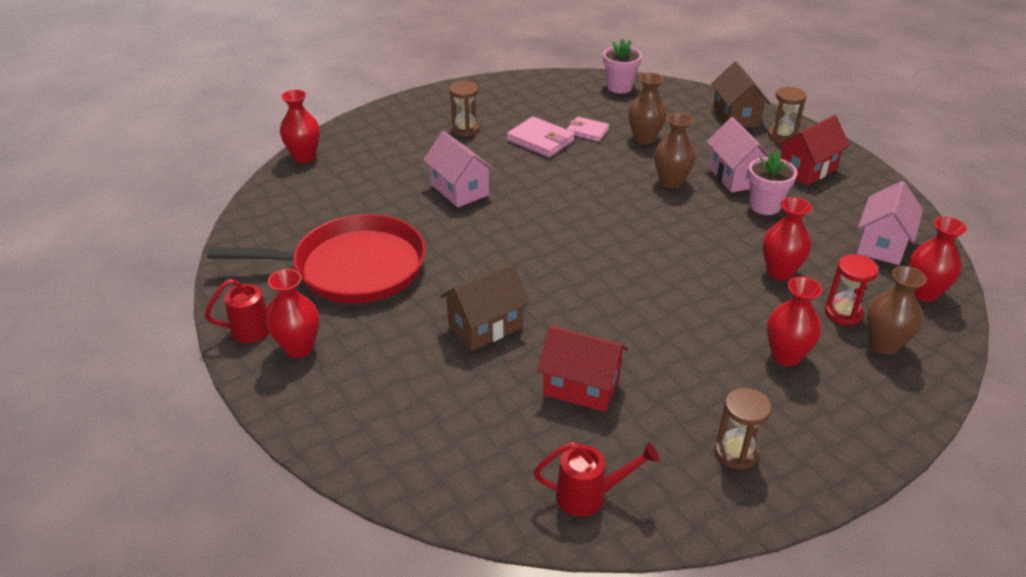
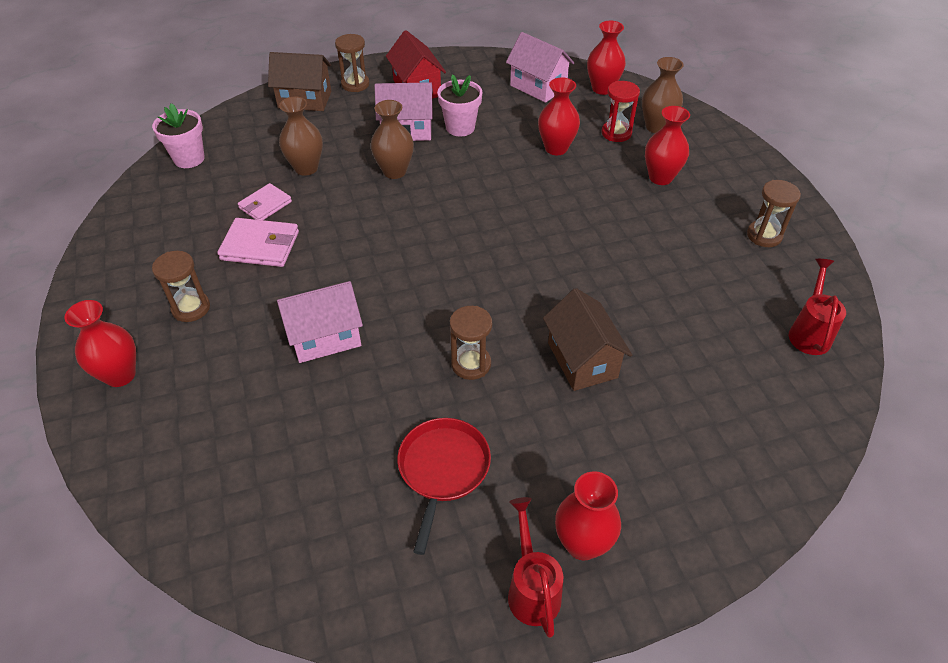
camera: 75 degrees left, 10 degrees up
(304, 156) = (145, 502): red vase -> red vase (120, 375)
(352, 268) = (443, 469): red pan -> red pan, size x0.56
(458, 264) = (471, 364): none -> brown hourglass
(540, 140) = (260, 246): pink wallet -> pink wallet turned 45 degrees clockwise
(581, 386) = (680, 307): red house -> none

